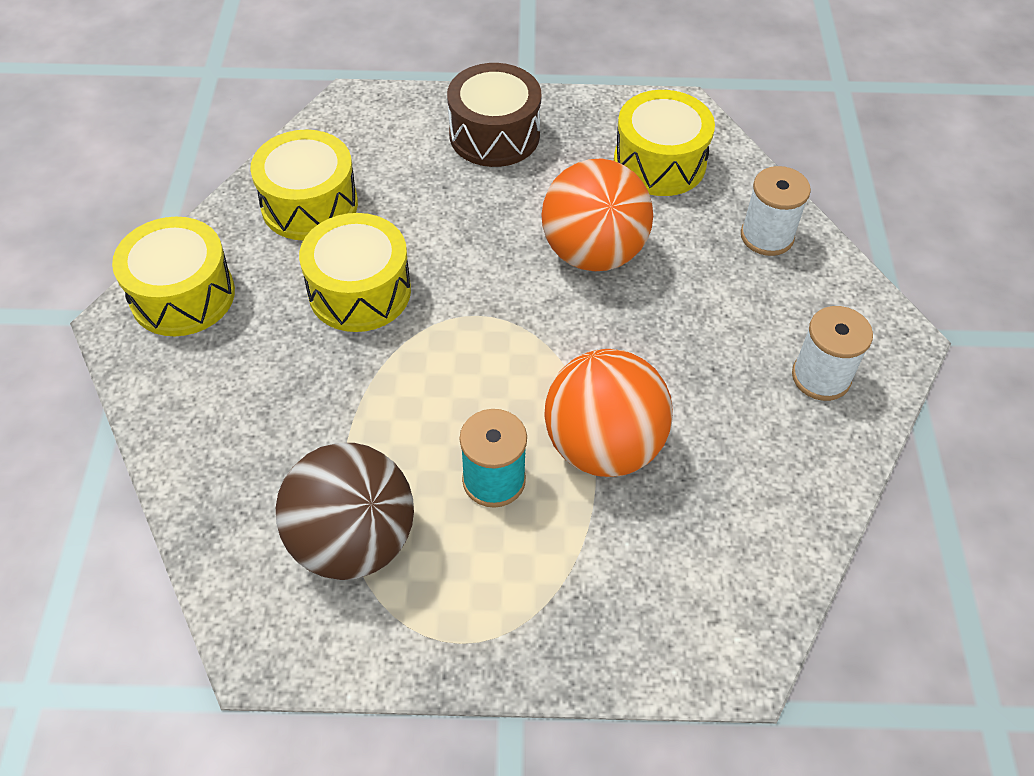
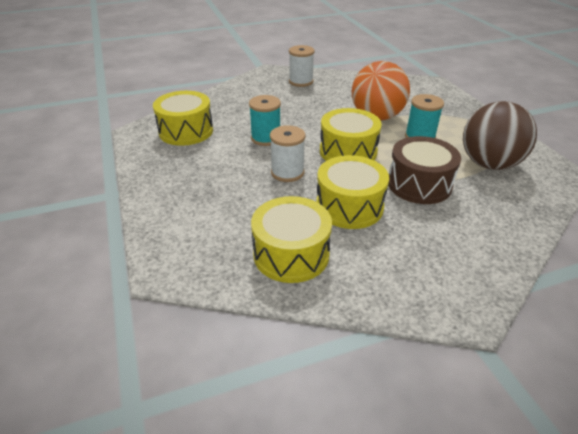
camera: 110 degrees left, 15 degrees down
(183, 295) = (418, 288): yellow drum -> yellow drum (348, 151)
(494, 135) = (181, 190): brown drum -> brown drum (419, 184)
(593, 253) = (266, 138): orange ball -> turquoise spool
(767, 236) = (227, 99): white spool -> white spool (287, 172)

